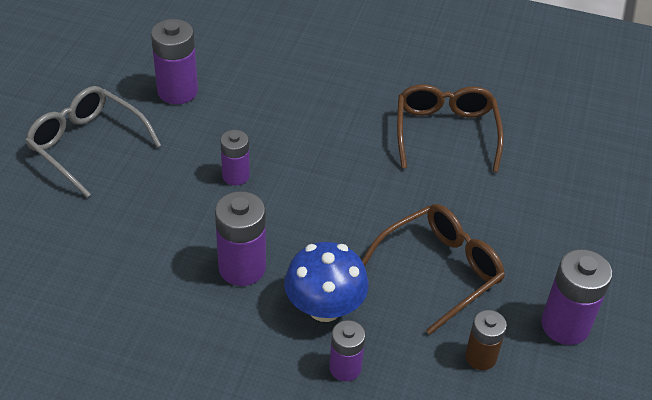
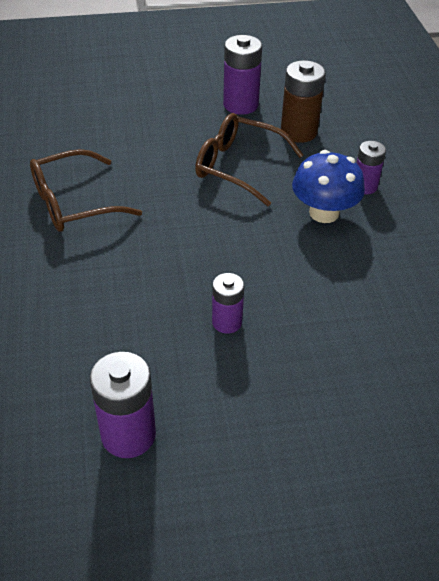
camera: 115 degrees left, 0 degrees up
(87, 145) = (274, 476): grey glasses -> none
(242, 268) = (328, 272): purple battery -> none
(480, 357) = (298, 132): brown battery -> brown battery, size x1.59

